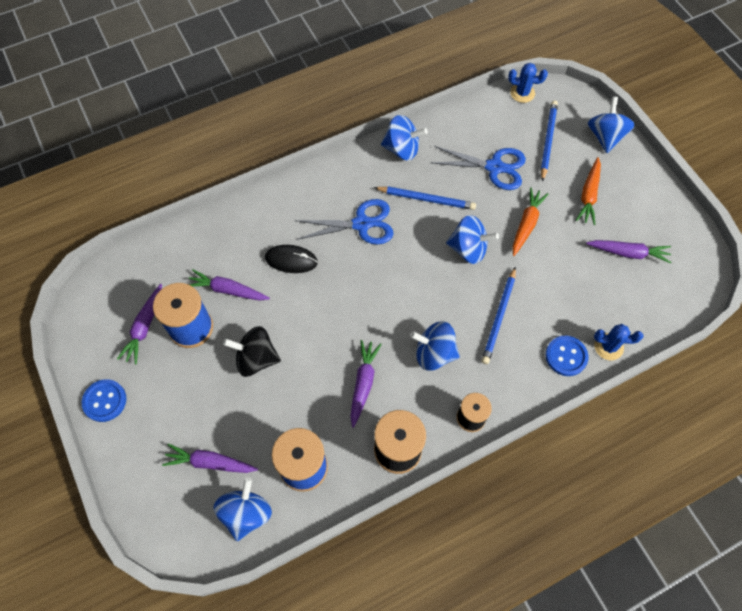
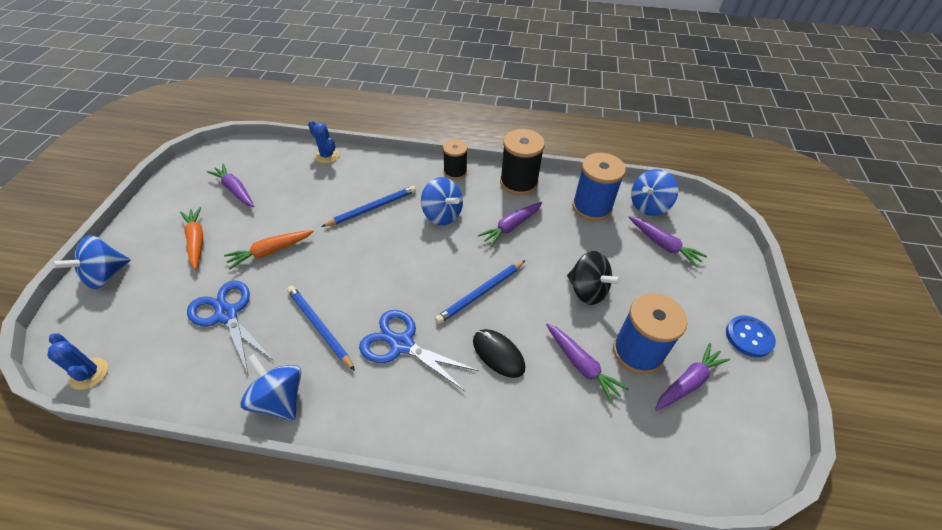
camera: 145 degrees left, 15 degrees down
(468, 249) = (337, 263): blue spinning top -> none
(547, 141) = (150, 306): blue pencil -> blue pencil (481, 293)
(566, 356) = (358, 166): blue button -> none
(588, 195) = (196, 241): orange carrot -> orange carrot turned 75 degrees counterclockwise

